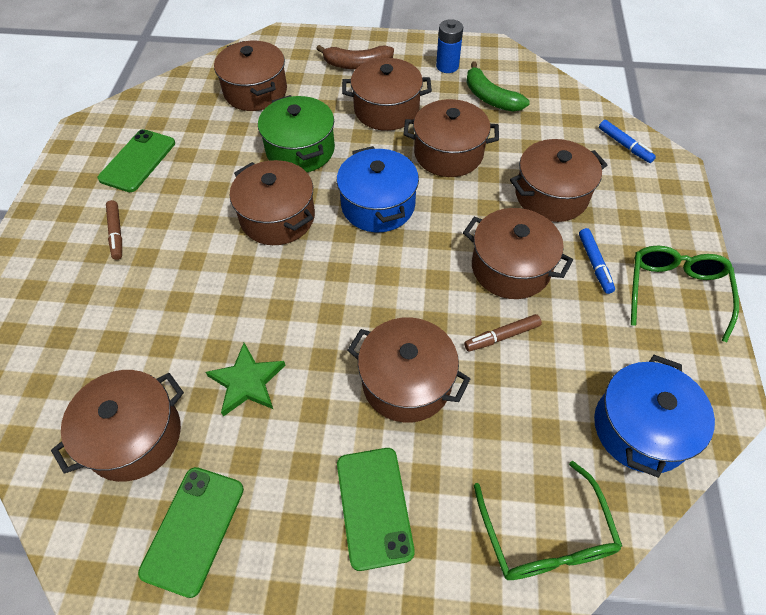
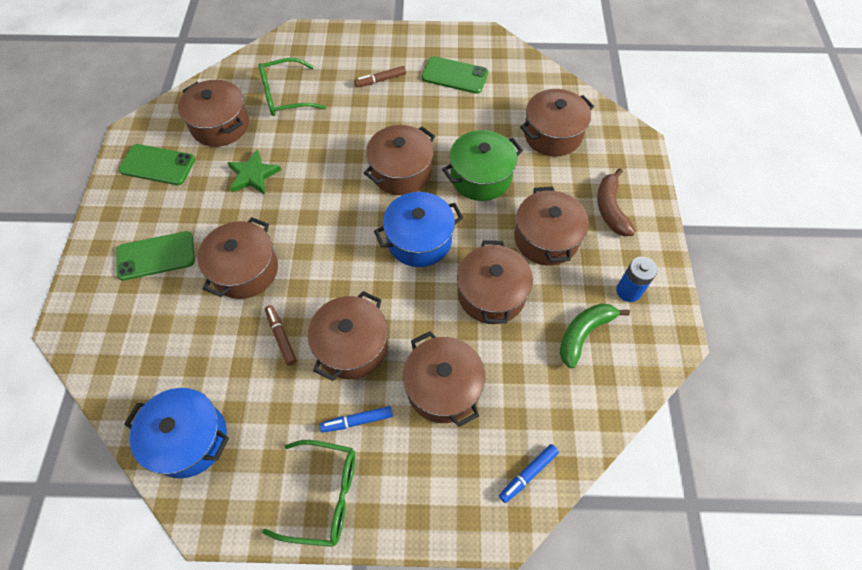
camera: 85 degrees right, 5 degrees up
(546, 536) = (118, 360): green glasses -> green glasses (285, 96)

